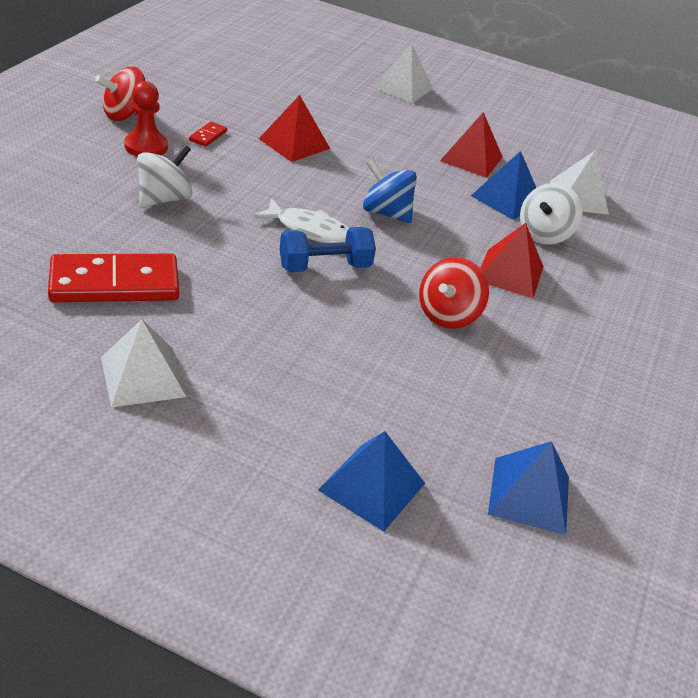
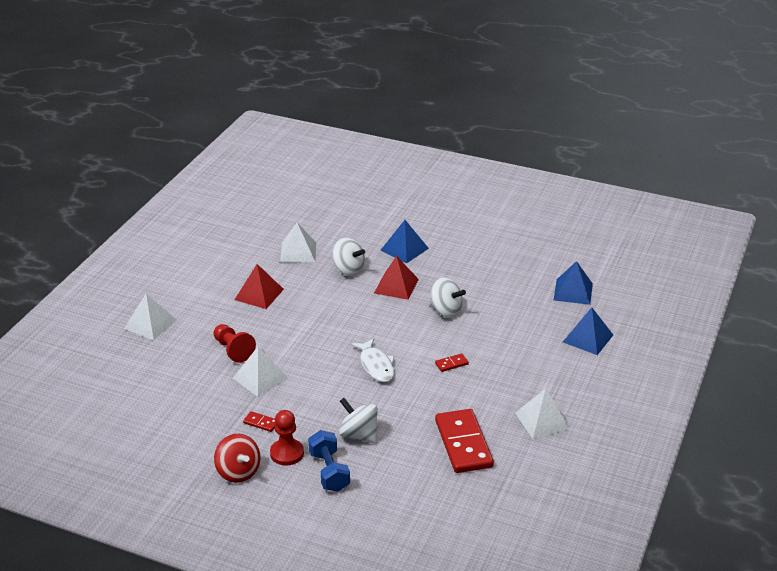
camera: 85 degrees left, 5 degrees down
(294, 143) = (260, 378): red pyramid -> white pyramid
(307, 300) = (451, 364): none -> red domino
(310, 230) = (376, 366): white fish -> white fish turned 135 degrees clockwise
(324, 267) = (415, 358): blue dumbbell -> blue dumbbell (329, 471)
(352, 131) = (233, 350): none -> red pawn
(386, 213) = (344, 333): blue spinning top -> none
(448, 315) = (446, 311): red spinning top -> white spinning top
(506, 199) = (310, 282): blue pyramid -> blue pyramid (404, 249)

